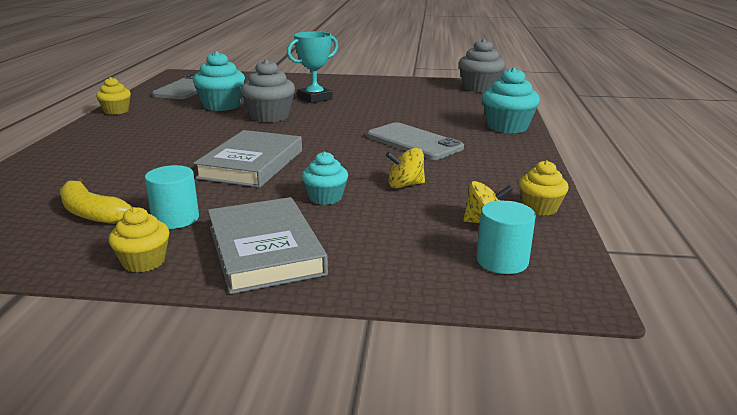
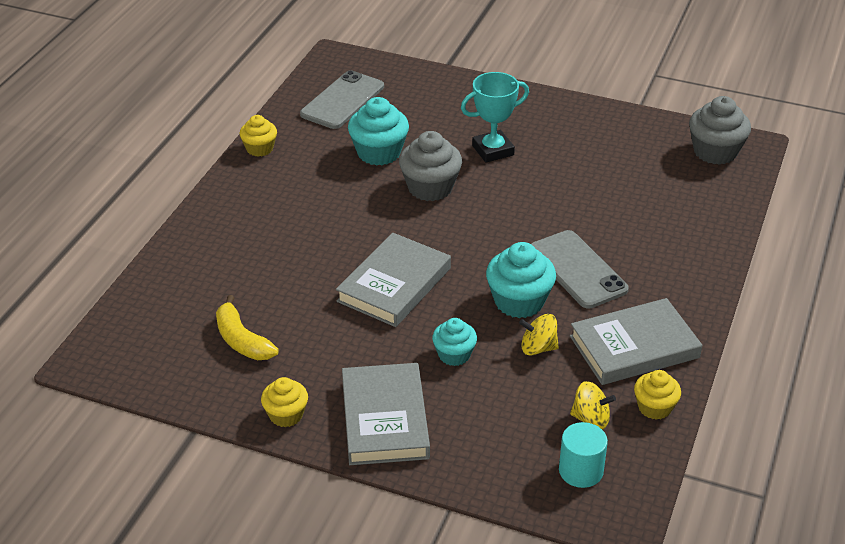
camera: 15 degrees right, 15 degrees up
(176, 219) = (314, 362): turquoise cylinder -> none
(492, 175) = (634, 347): none -> grey book
(507, 127) = (701, 254): turquoise cupcake -> turquoise cupcake (519, 301)

